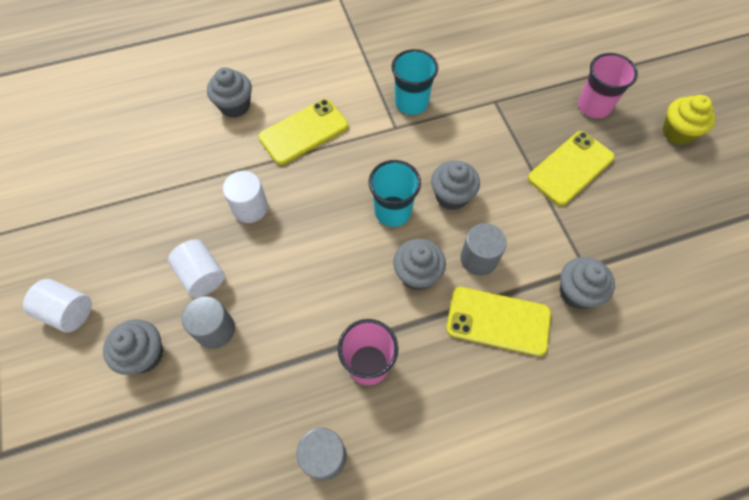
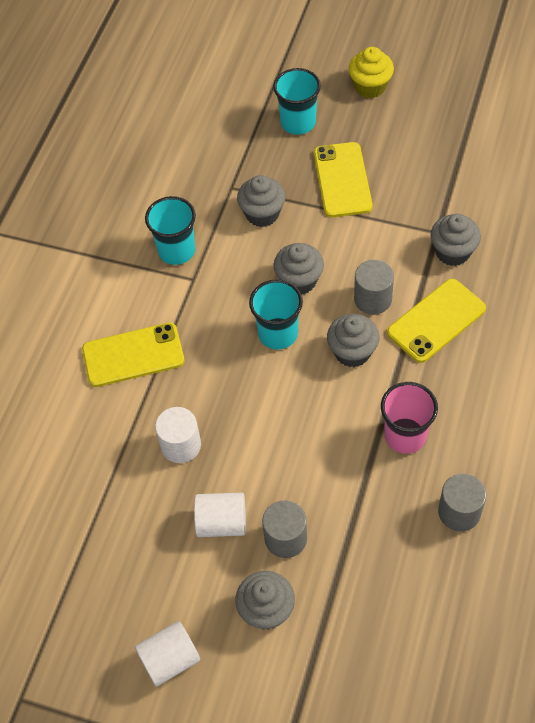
camera: 50 degrees left, 5 degrees down
(235, 106) = (49, 397): grey cupcake -> grey cupcake (262, 214)
(304, 132) = (133, 355): yellow phone -> yellow phone turned 75 degrees clockwise
(594, 106) = (298, 122): pink cup -> turquoise cup

